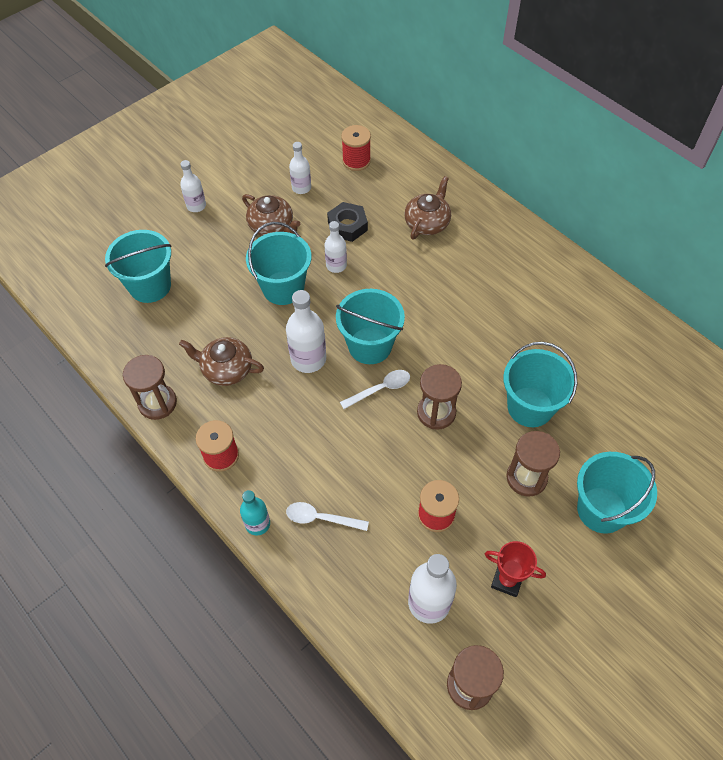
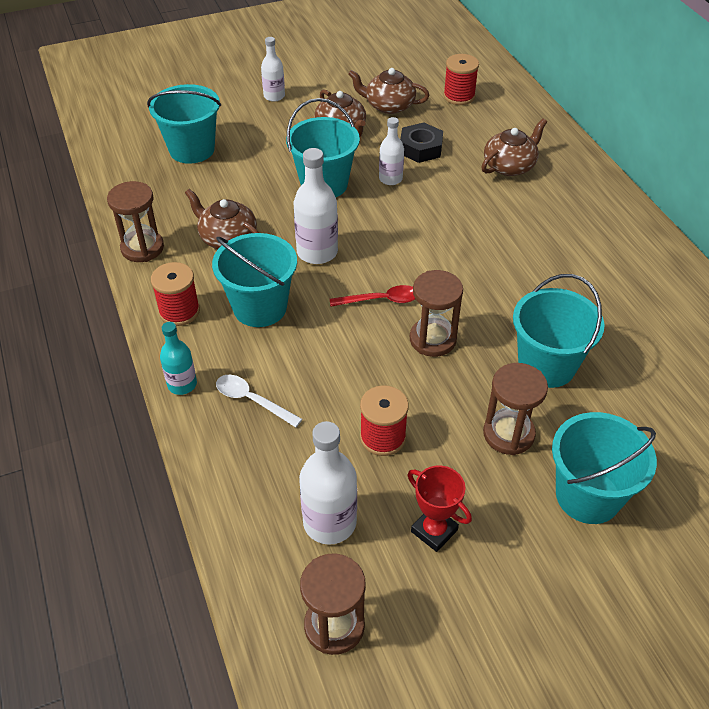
camera: 20 degrees right, 10 degrees down
(301, 188) = (389, 105): white bottle -> brown teapot
(370, 346) = (390, 258): turquoise bucket -> turquoise bucket (260, 307)
(380, 389) = (381, 300): white spoon -> red spoon

